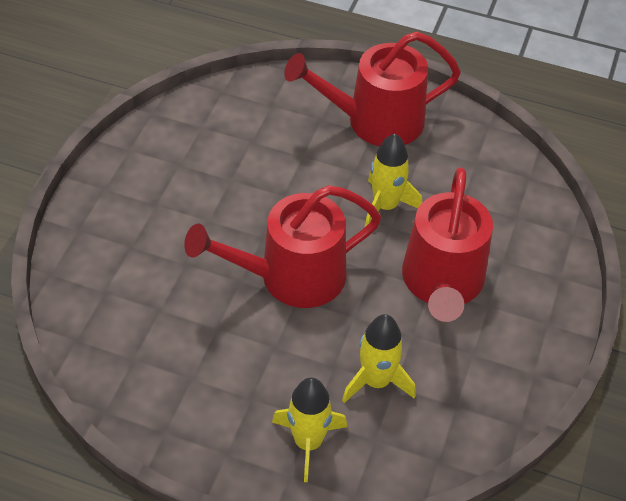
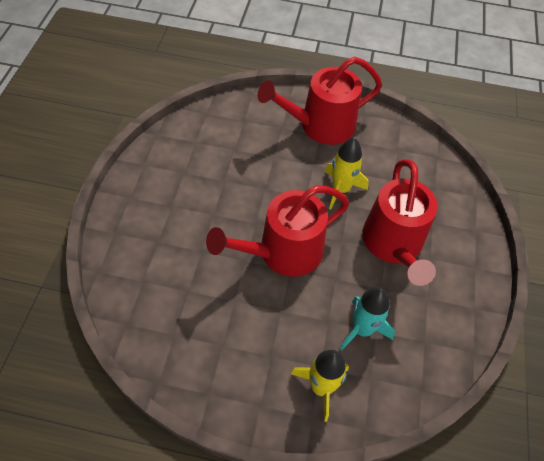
camera: 10 degrees left, 5 degrees up
(376, 381) = (362, 329): yellow rocket -> turquoise rocket

